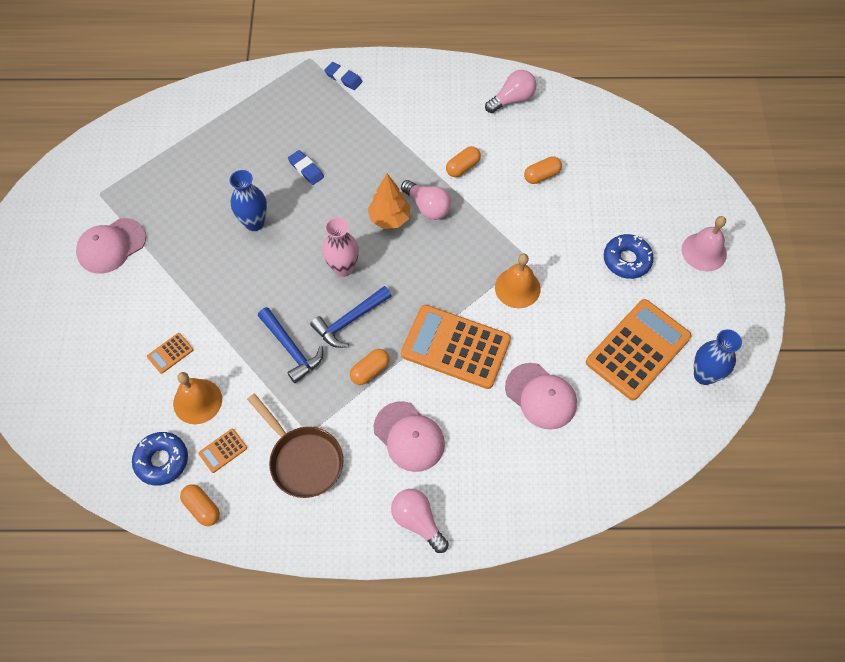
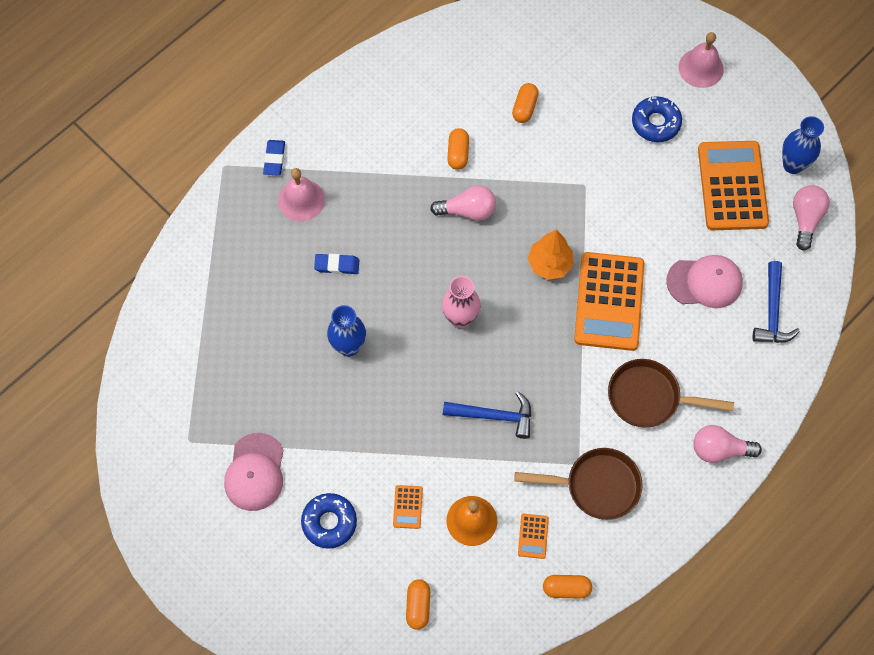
camera: 45 degrees left, 5 degrees up
(162, 461) = (498, 587): blue donut -> blue donut (329, 522)
(331, 114) = (301, 200): none -> pink bell
(343, 78) = (274, 159): blue eraser -> blue eraser turned 75 degrees counterclockwise
(350, 321) = (512, 354): blue hammer -> blue hammer (772, 311)
(370, 371) = (569, 377): orange capsule -> orange capsule (418, 606)
(389, 218) = (449, 246): orange tree -> orange tree (549, 264)
(409, 436) = (649, 397): pink cap -> brown pan
(455, 347) = (609, 301): orange calculator -> orange calculator turned 60 degrees counterclockwise
(512, 99) = (432, 61): pink light bulb -> pink light bulb (805, 219)
(517, 288) = (603, 215): orange bell -> none

